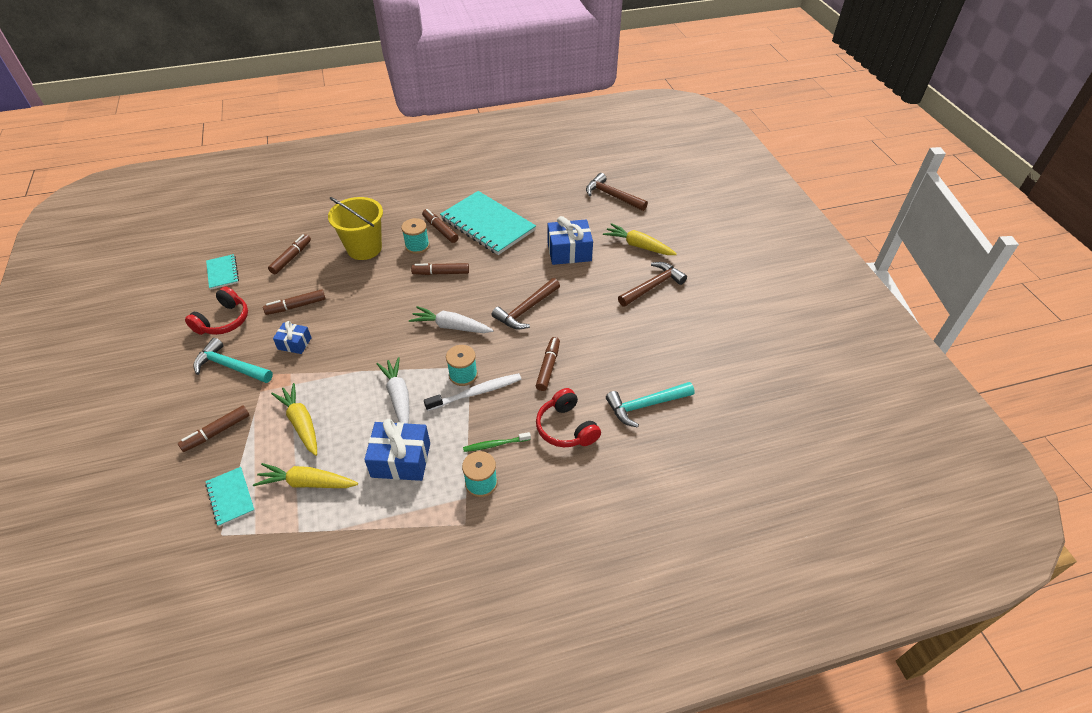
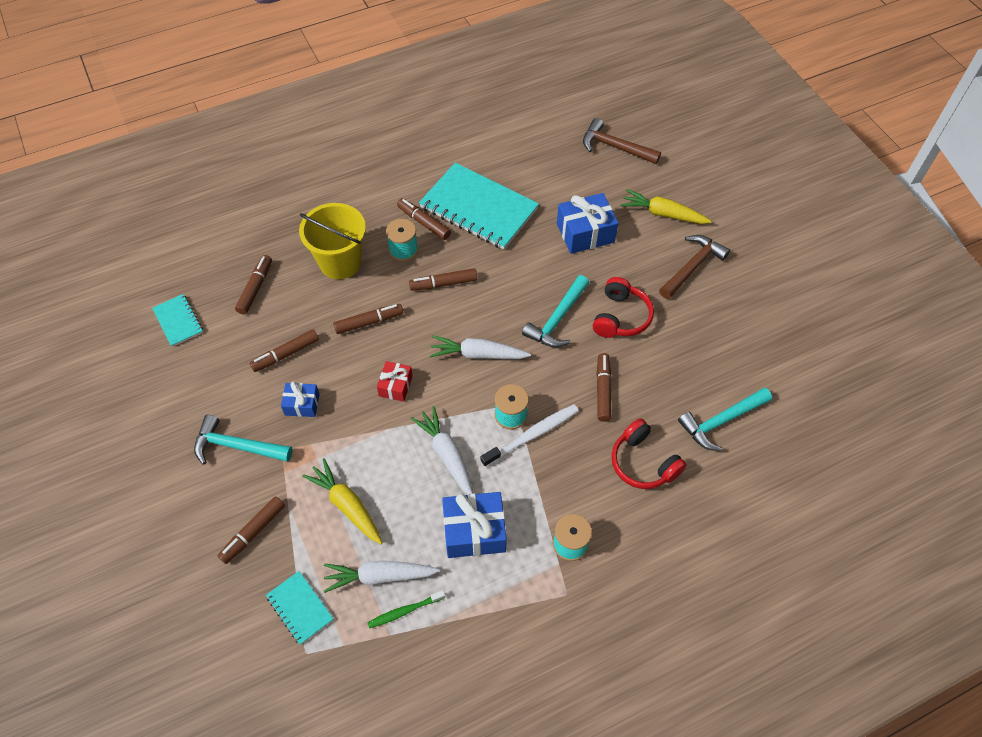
camera: 10 degrees left, 10 degrees up
(223, 321) = (205, 387): red headphones -> red headphones (620, 317)
(308, 483) = (380, 576): yellow carrot -> white carrot
(371, 292) = (369, 322): none -> brown marker
(375, 340) = (395, 386): none -> red gift
(495, 444) = (572, 495): green toothbrush -> green toothbrush (405, 611)
(526, 310) = (557, 319): brown hammer -> turquoise hammer

